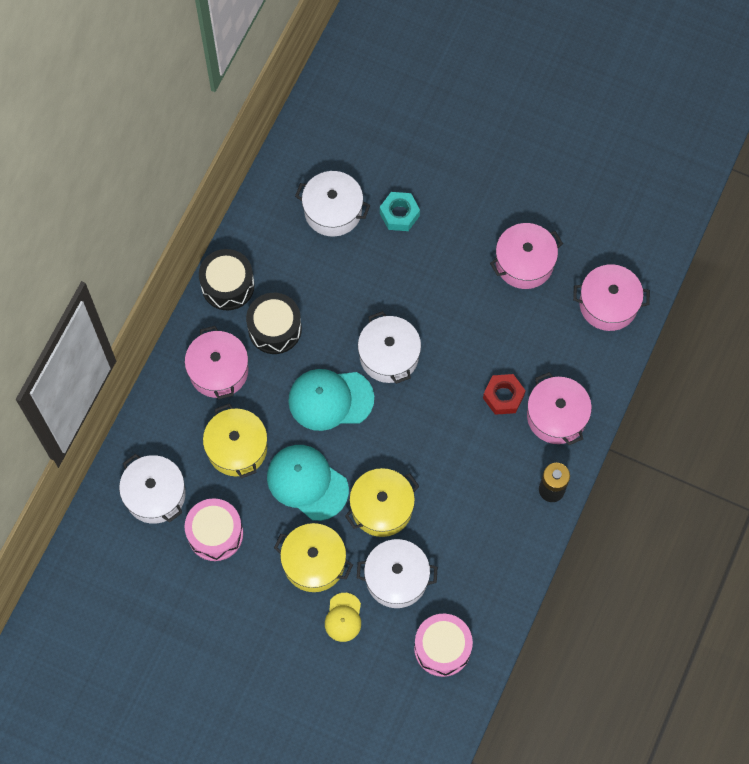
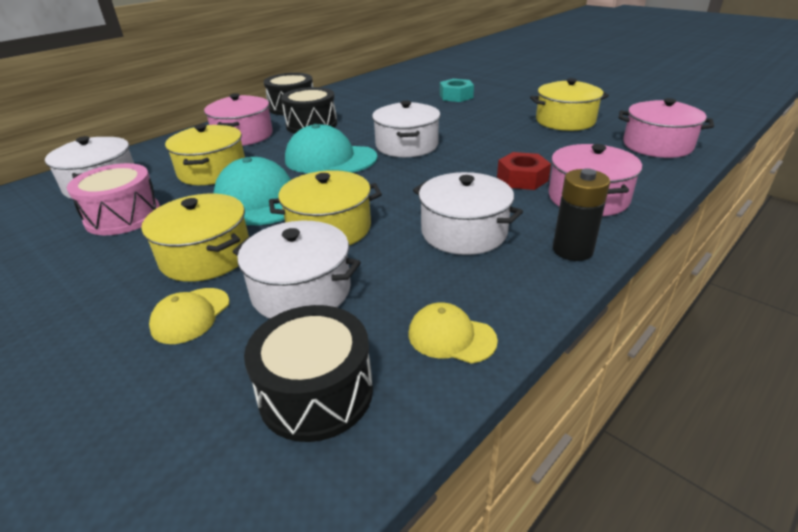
camera: 20 degrees right, 35 degrees down
(333, 211) = (402, 91): white pot -> white pot (464, 232)
(442, 648) = (316, 392): pink drum -> black drum
(496, 591) = (451, 337): none -> yellow cap
(524, 263) = (565, 121): pink pot -> yellow pot

